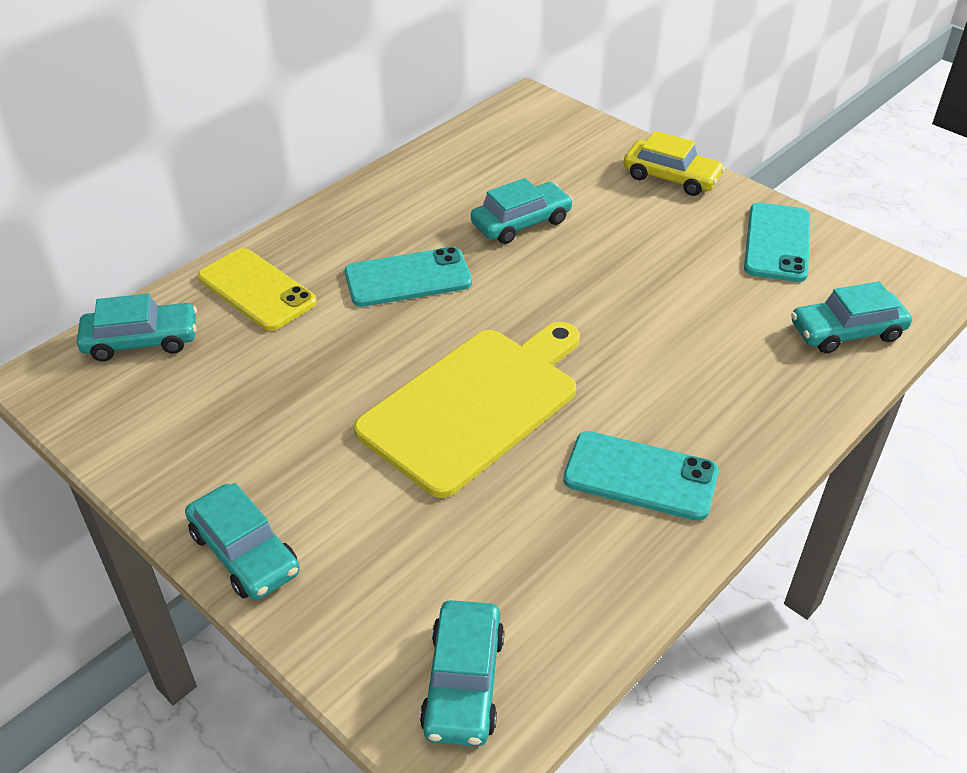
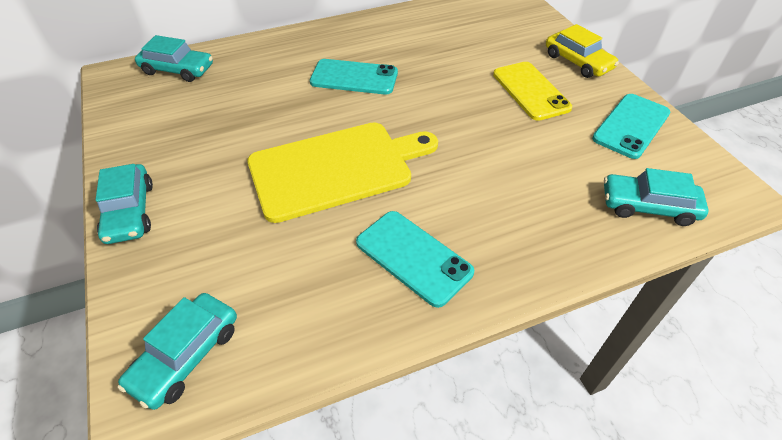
camera: 25 degrees right, 5 degrees up
(257, 290) = (261, 60): yellow phone -> yellow phone (530, 91)
(521, 222) = (451, 64): turquoise car -> none

